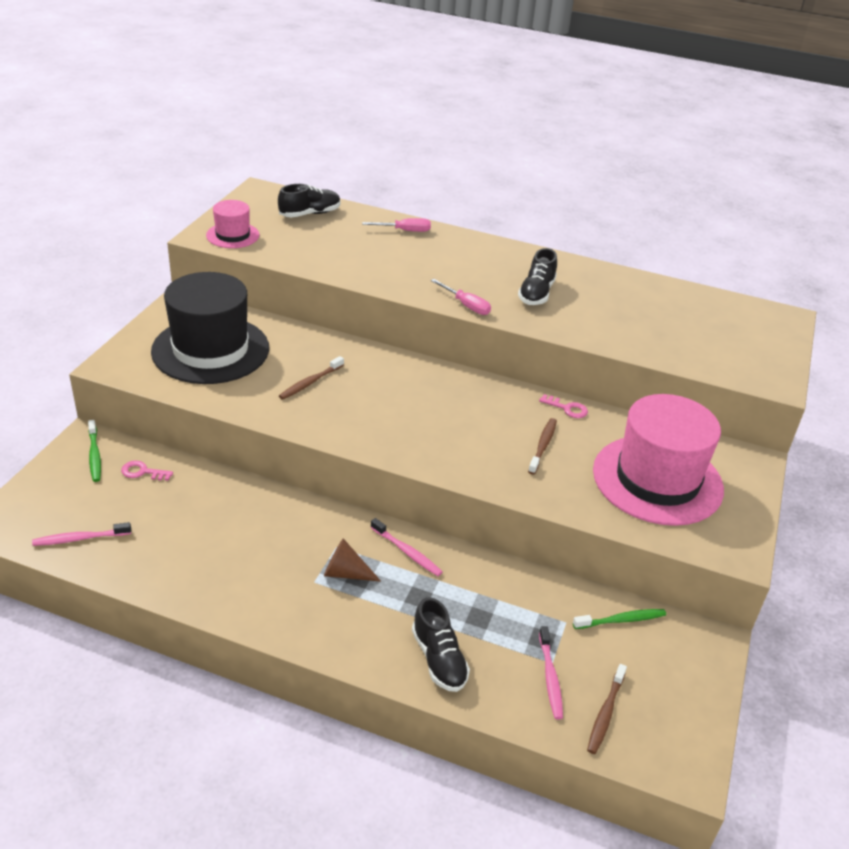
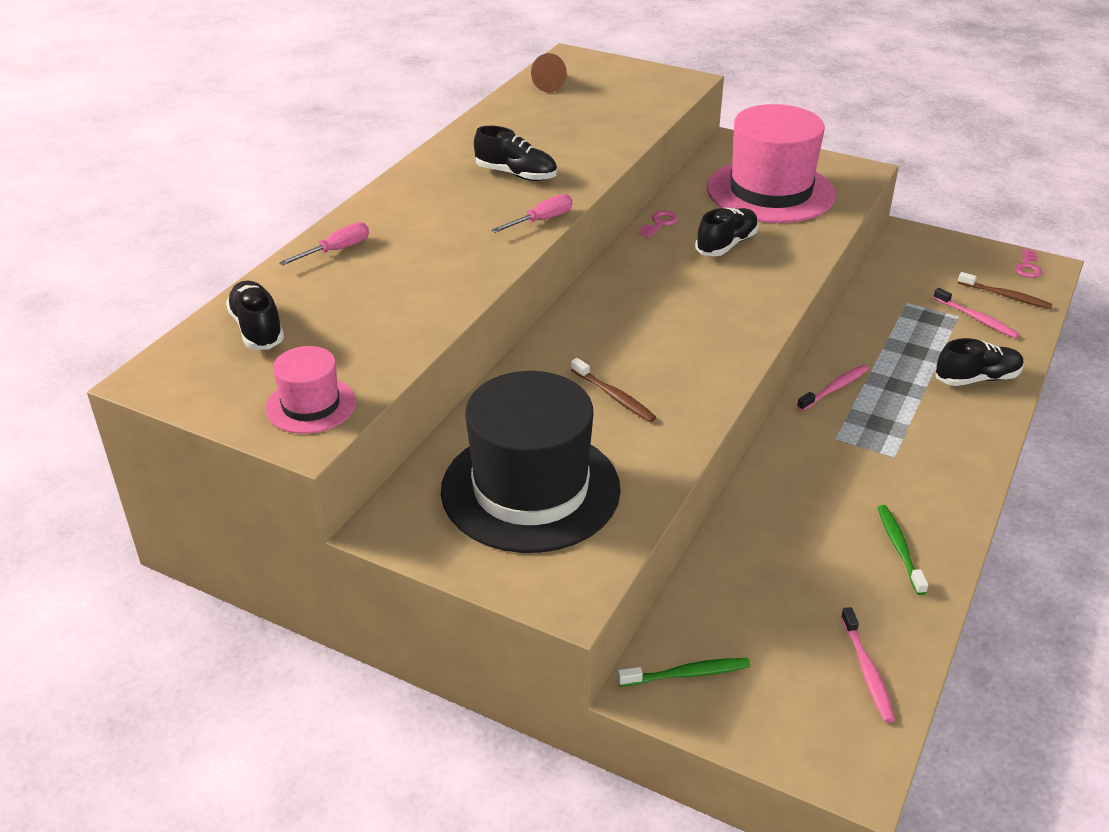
camera: 80 degrees left, 0 degrees up
(143, 472) = (720, 615): pink key -> pink key (1027, 267)
(346, 573) = (876, 433): brown cone -> brown cone (552, 85)
(405, 231) = (336, 250): pink screwdriver -> pink screwdriver turned 45 degrees clockwise
(543, 446) = (726, 244): brown toothbrush -> black shoe
(550, 677) = (976, 319): pink toothbrush -> pink toothbrush turned 45 degrees clockwise
(621, 620) = (896, 273): green toothbrush -> green toothbrush (899, 548)

